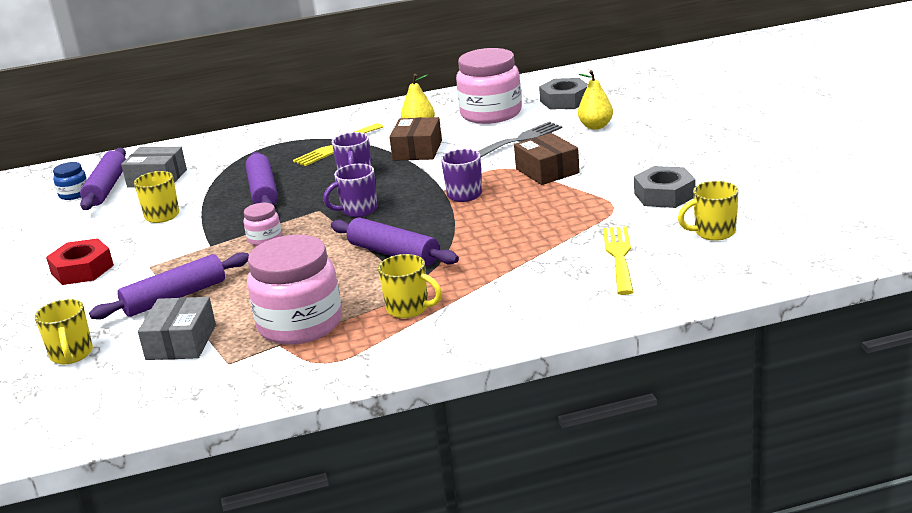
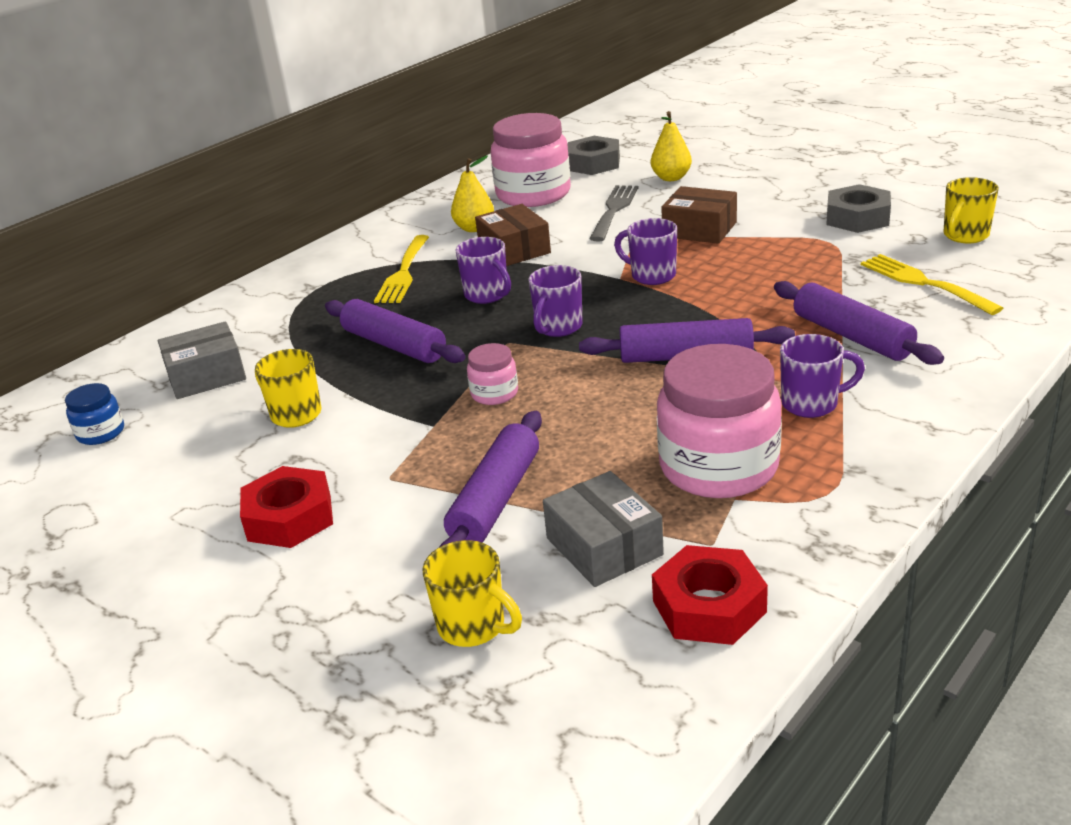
camera: 35 degrees left, 5 degrees up
(106, 188) = (144, 410): purple rolling pin -> purple rolling pin (852, 336)
(175, 392) = (709, 606): none -> red nut
(409, 309) = (811, 404): yellow mug -> purple mug

